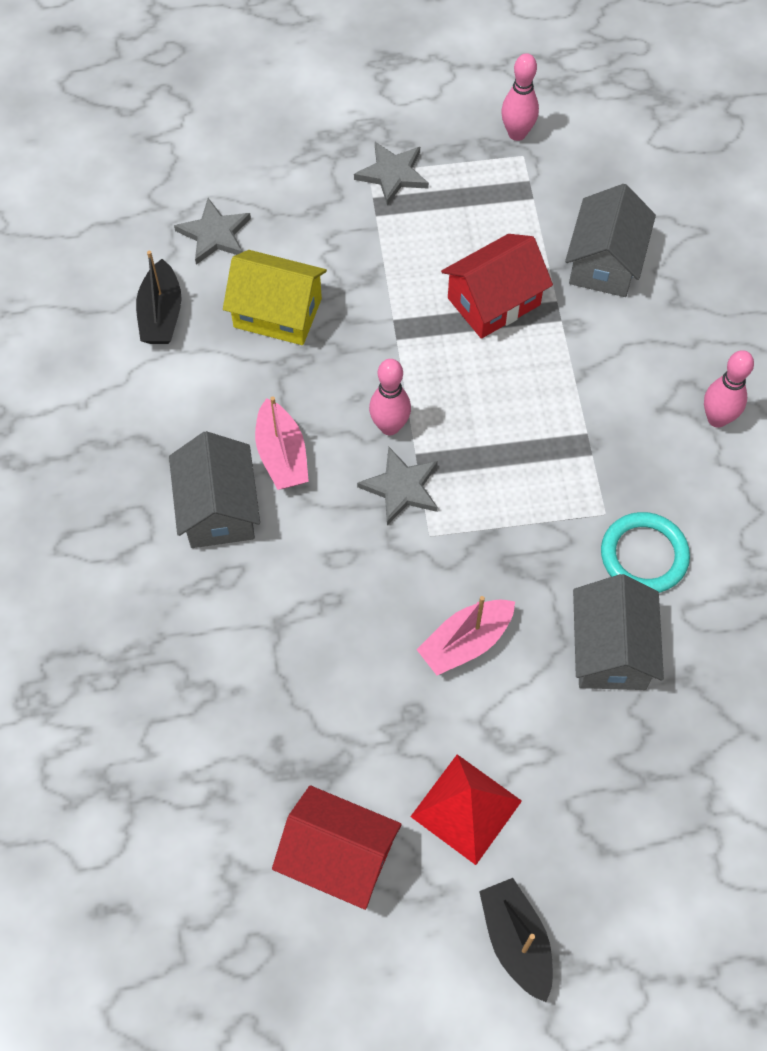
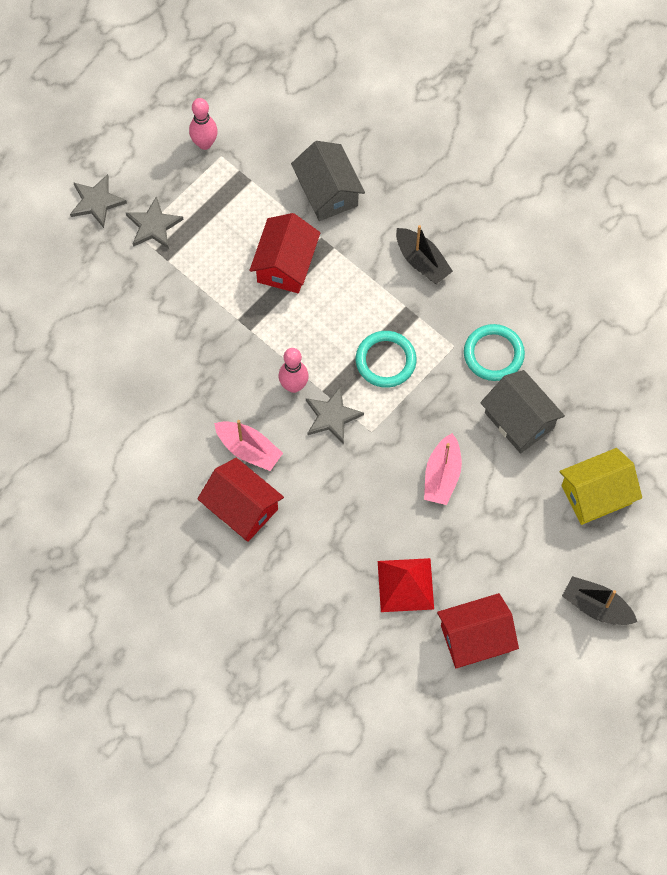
camera: 40 degrees left, 5 degrees up
(161, 314) = (97, 420): black boat -> black boat (422, 261)
(215, 234) = (81, 345): grey star -> grey star (96, 202)
(218, 508) = (242, 508): grey house -> red house
(277, 313) = (166, 366): yellow house -> yellow house (596, 494)
(466, 808) = (517, 562): red pyramid -> red pyramid (405, 585)
(513, 473) = (385, 361): none -> turquoise ring
(717, 419) = (468, 244): pink bowling pin -> none

